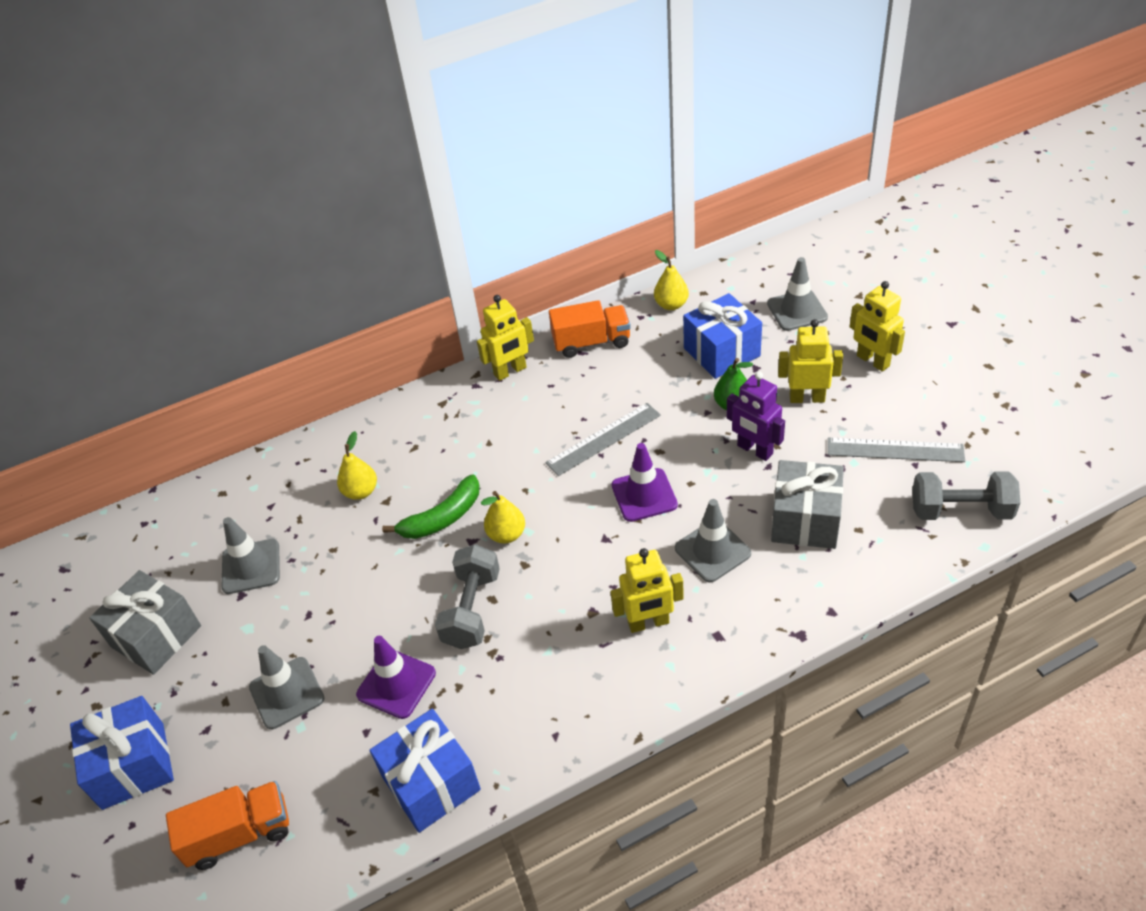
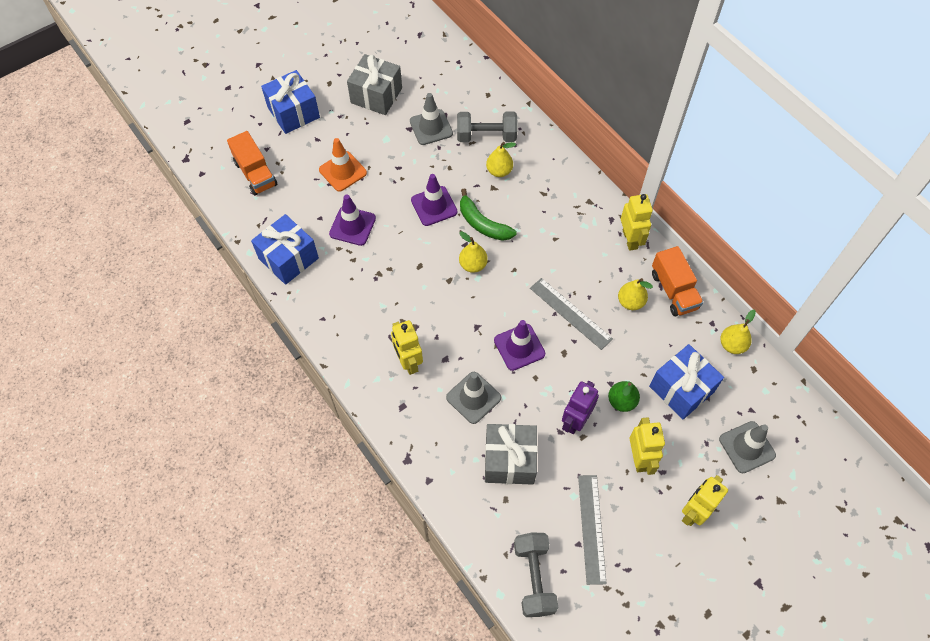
camera: 75 degrees right, 15 degrees up
(287, 693) = (343, 171): grey traffic cone -> orange traffic cone
(394, 573) = (434, 206): none -> purple traffic cone
(472, 609) = (410, 256): grey dumbbell -> grey dumbbell (486, 136)
(510, 371) = (630, 239): yellow robot -> yellow robot turned 150 degrees counterclockwise
(599, 381) = (630, 302): none -> yellow pear

